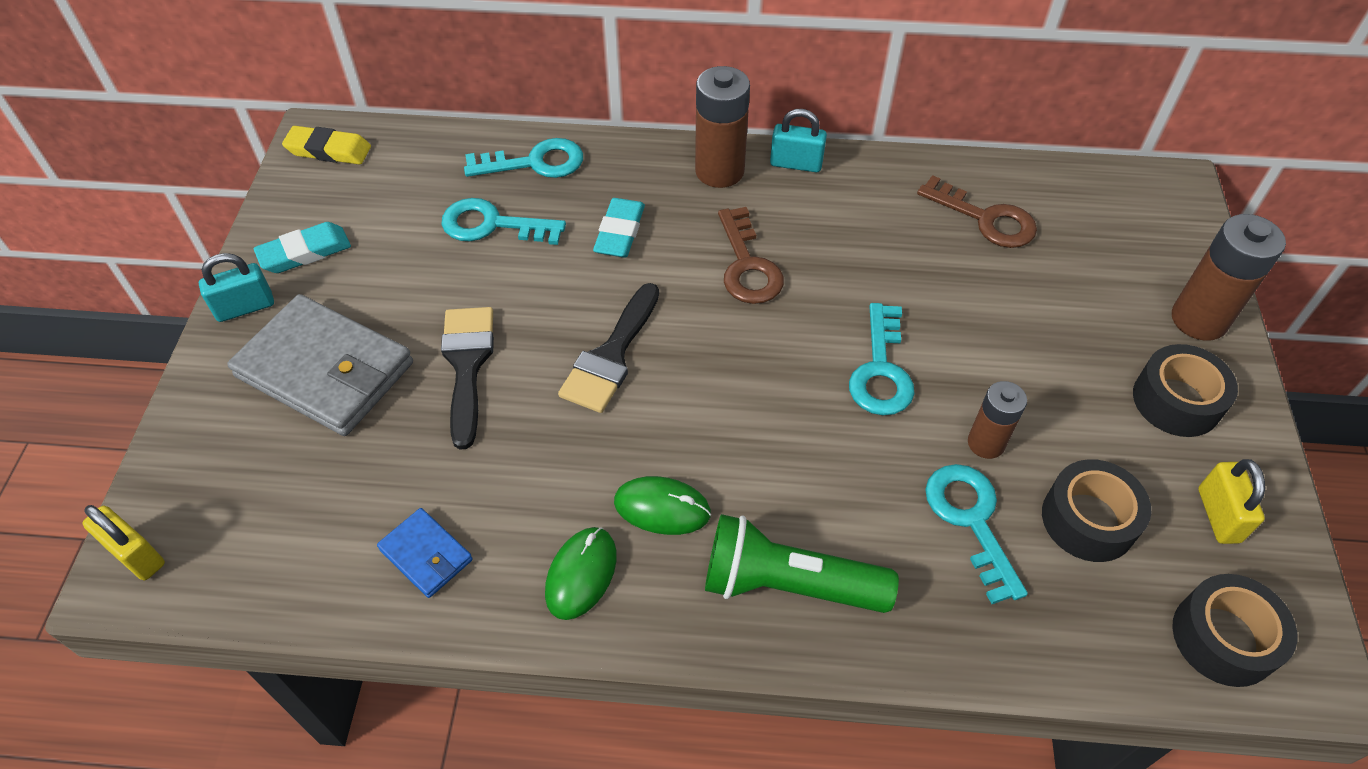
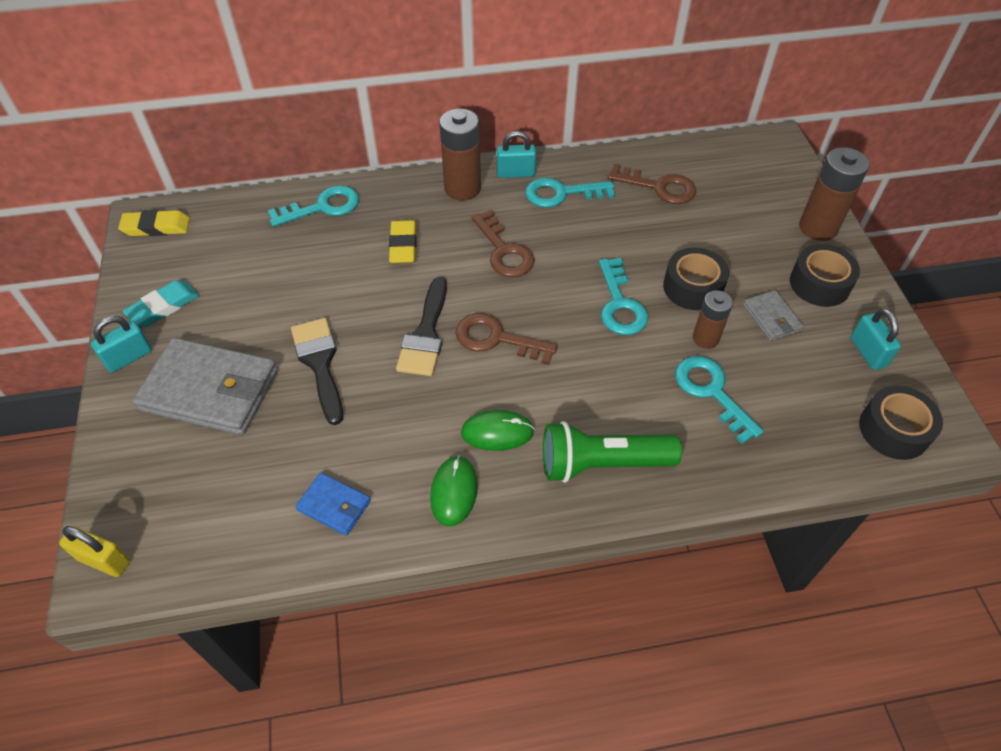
camera: 15 degrees left, 0 degrees up
(492, 225) = (305, 258): turquoise key -> turquoise key (561, 193)
(619, 232) = (403, 245): turquoise eraser -> yellow eraser
(700, 382) = (496, 339): none -> brown key
(1088, 520) = (787, 374): black tape -> black tape (692, 287)
(1090, 434) = (771, 318): none -> grey wallet
(1218, 515) = (867, 352): yellow padlock -> turquoise padlock

